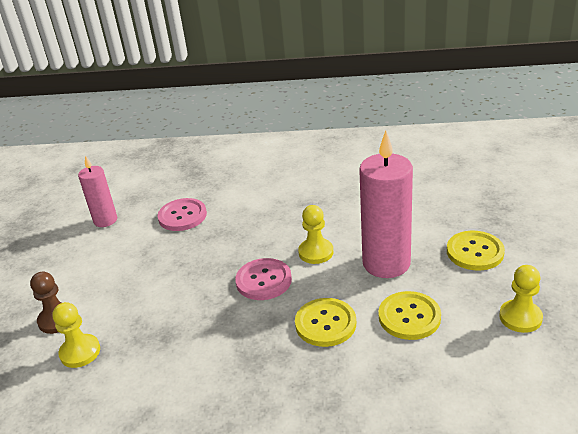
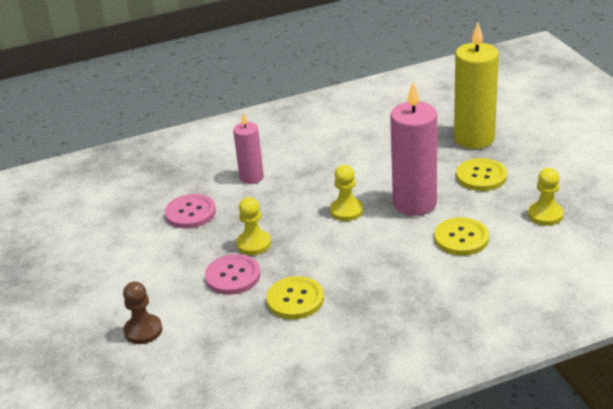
camera: 25 degrees left, 0 degrees up
(80, 352) = (192, 347): yellow pawn -> yellow pawn (254, 244)
(105, 220) = (110, 237): pink candle -> pink candle (251, 177)
(263, 280) = (317, 245): pink button -> pink button (233, 276)
(325, 323) = (397, 262): yellow button -> yellow button (295, 299)
(492, 209) = (474, 138): none -> yellow candle

